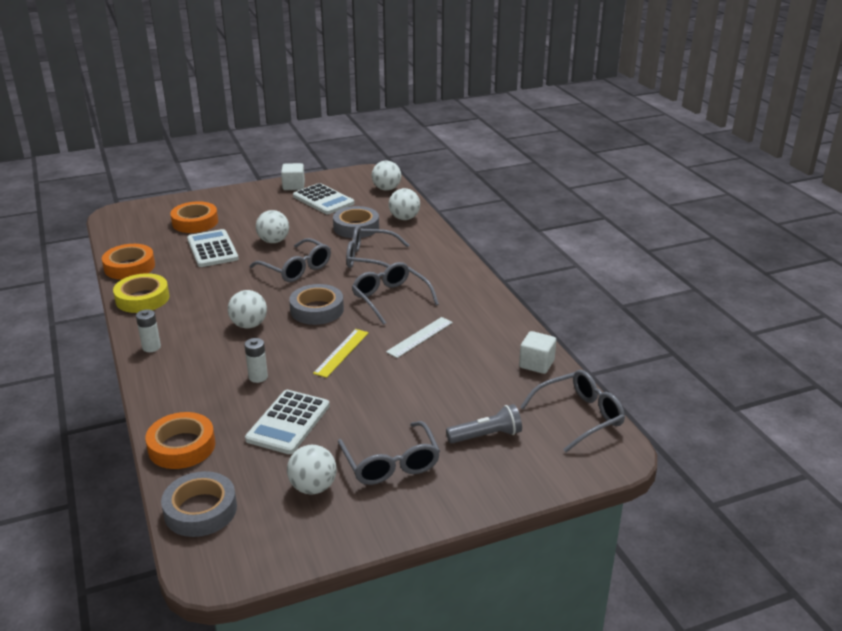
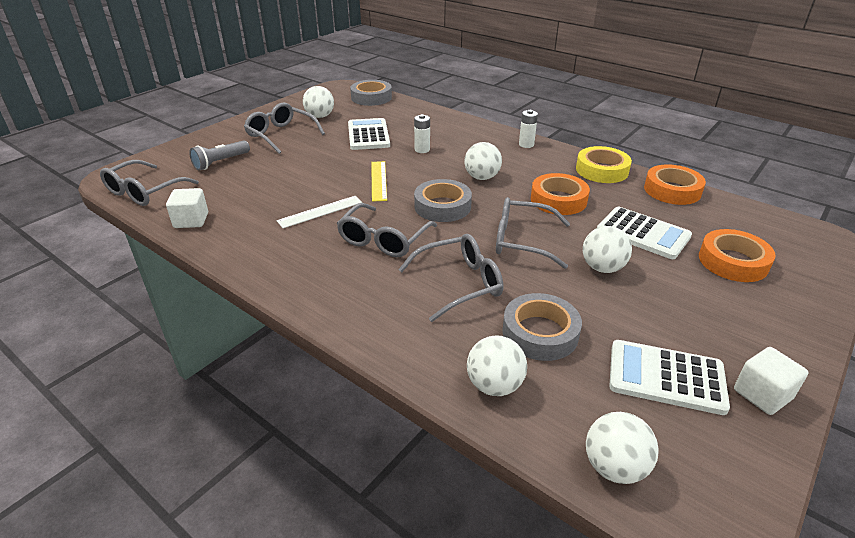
camera: 150 degrees right, 5 degrees up
(182, 446) = (418, 112): orange tape -> orange tape (558, 200)
(390, 298) = (383, 240): grey glasses -> grey glasses turned 90 degrees clockwise
(420, 337) = (320, 212): white ruler -> white ruler turned 45 degrees clockwise

